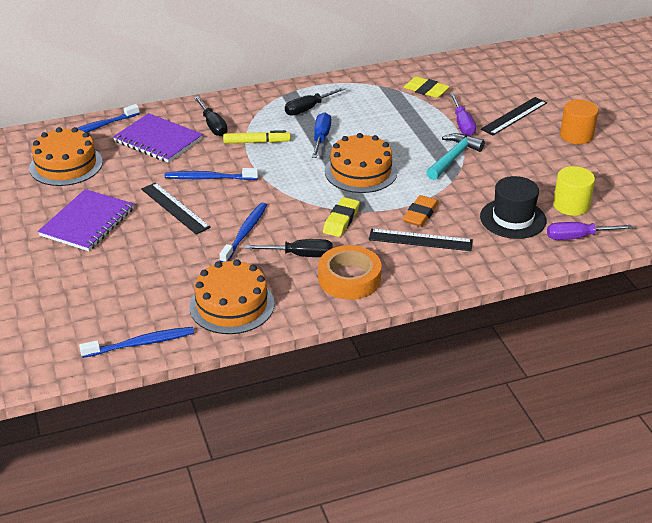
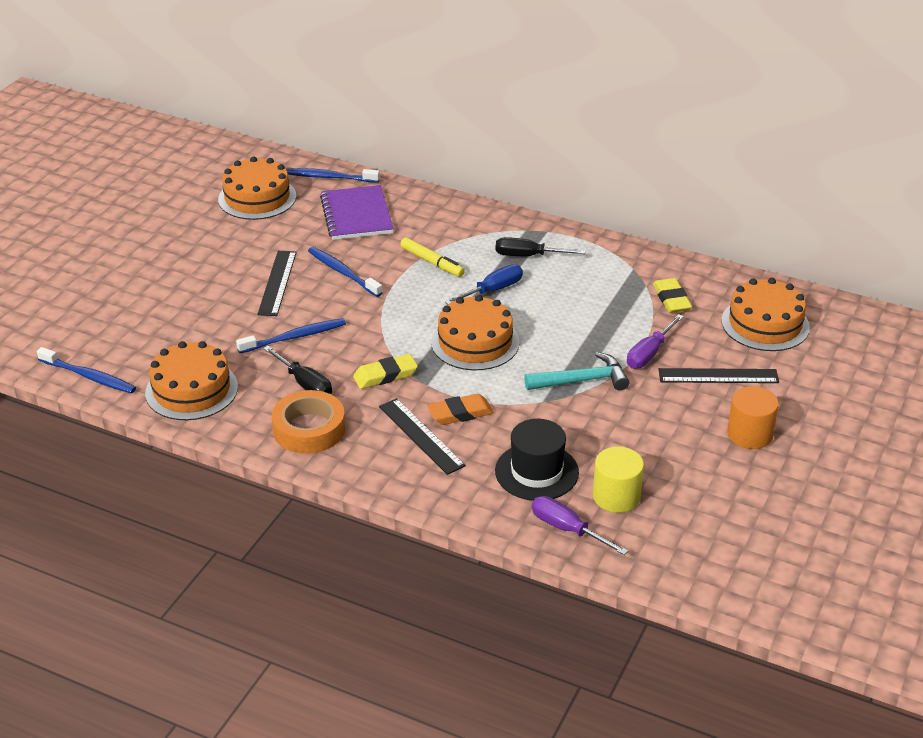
camera: 45 degrees right, 0 degrees up
(87, 222) = (199, 256): purple notebook -> none
(212, 125) = (420, 226): black screwdriver -> none
(491, 78) = (765, 324): none -> orange cake

